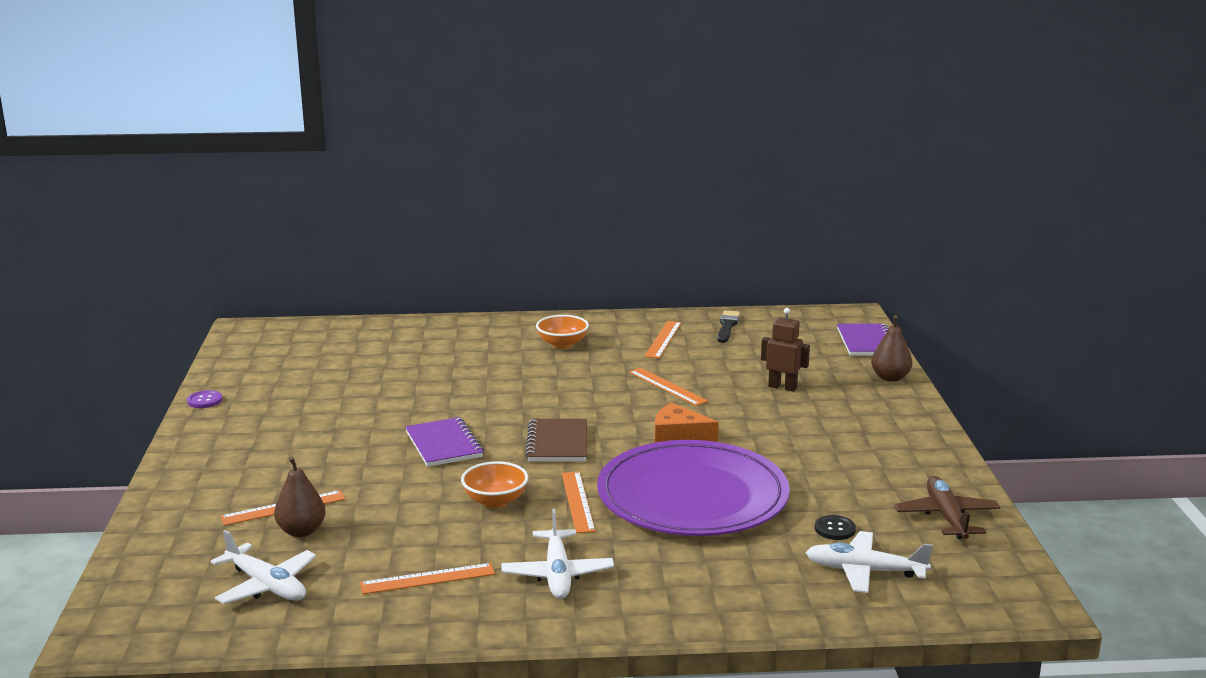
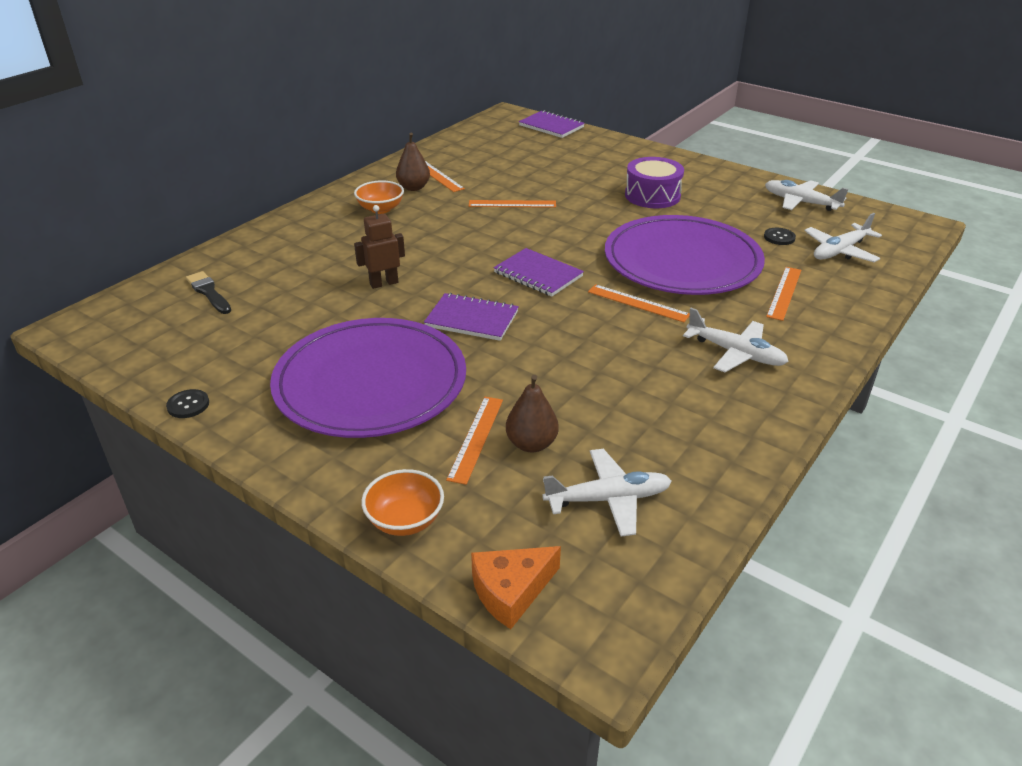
camera: 50 degrees left, 15 degrees up
(205, 400) = (188, 405): purple button -> black button
(305, 444) = (370, 382): none -> purple plate
(427, 579) = (684, 411): orange ruler -> orange ruler (784, 293)
(495, 501) = (595, 334): orange bowl -> orange bowl (405, 520)
(557, 443) = (538, 274): brown notebook -> purple notebook
(678, 437) = (592, 231): orange cheese -> orange cheese (511, 591)
(727, 326) = (455, 150): black brush -> black brush (208, 292)
(782, 387) = (572, 172): brown robot -> brown robot (384, 283)
(806, 438) = (652, 195): none -> purple drum
(890, 378) = (609, 141): brown pear -> brown pear (414, 187)
(946, 517) = (800, 202): brown plane -> white plane

